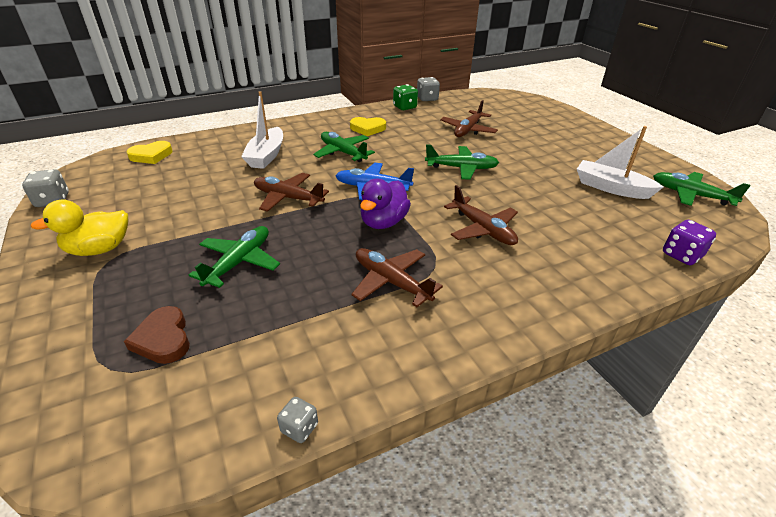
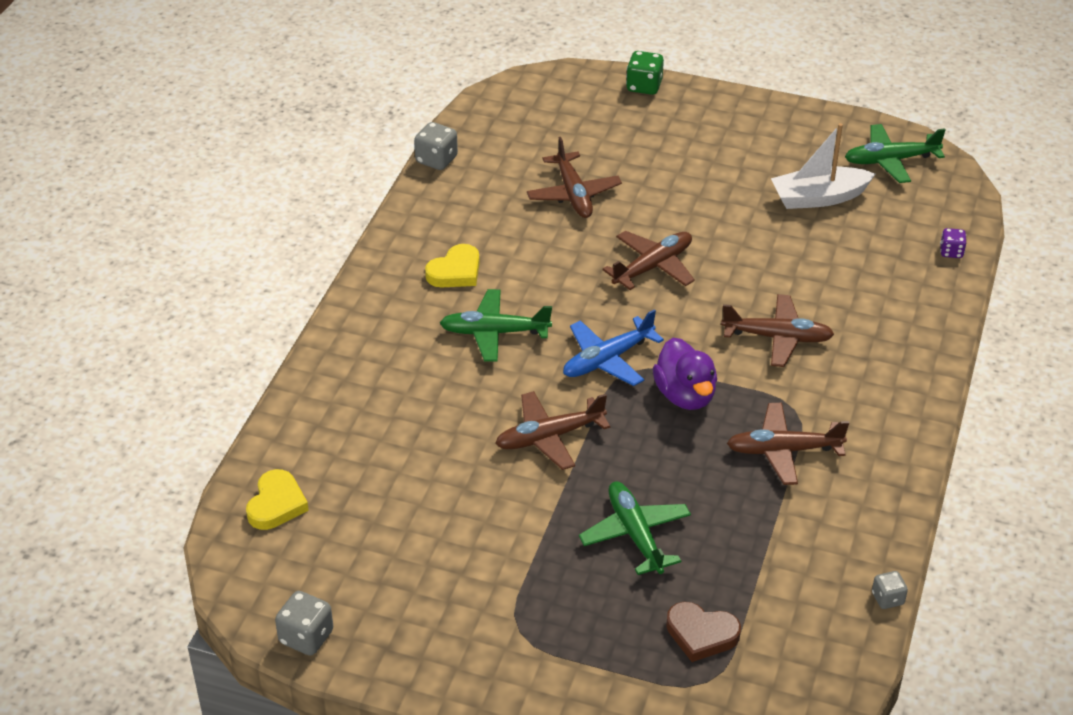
camera: 45 degrees left, 5 degrees up
(99, 249) = (485, 629): yellow duck -> none
(266, 156) = (417, 401): white boat -> none
(404, 107) = (435, 198): green dice -> green dice (644, 86)
(462, 168) = (653, 266): green plane -> brown plane
(681, 255) = (951, 252): purple dice -> purple dice, size x0.63

